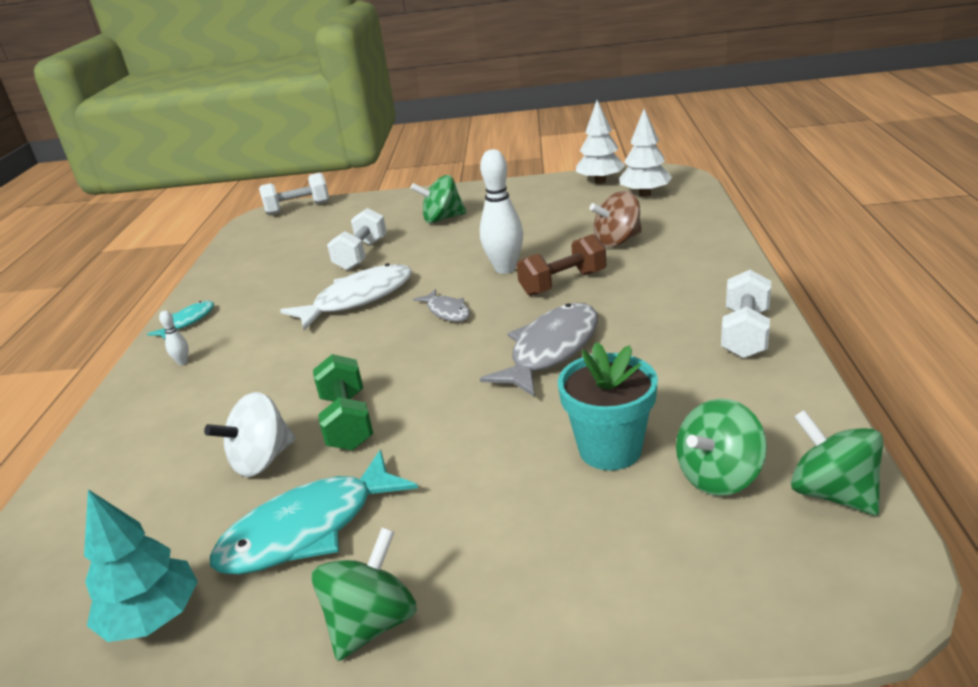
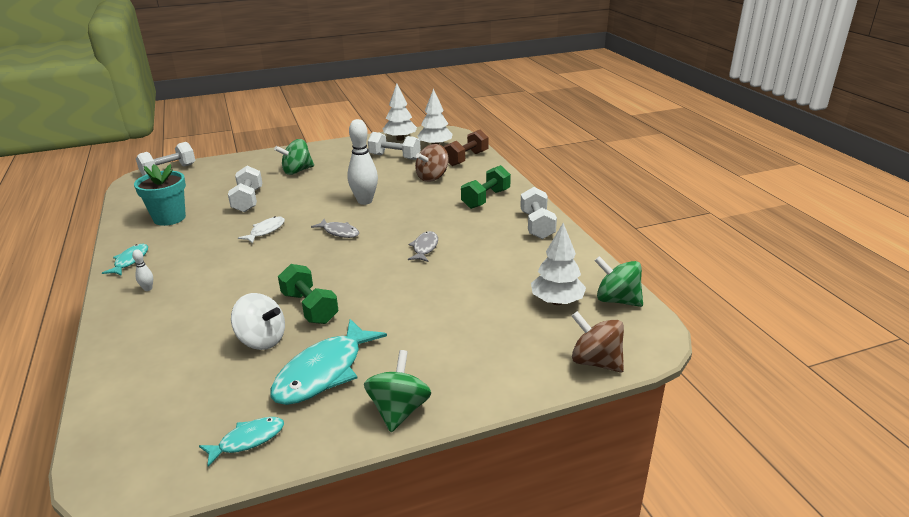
camera: 25 degrees left, 0 degrees up
(153, 618) = (247, 440): turquoise tree -> turquoise fish
(262, 460) = (262, 340): white spinning top -> white spinning top turned 90 degrees counterclockwise
(358, 299) = (265, 231): white fish -> white fish, size x0.53
(551, 350) = (424, 248): grey fish -> grey fish, size x0.53
(563, 283) = (410, 207): brown dumbbell -> brown dumbbell (466, 159)
(579, 207) = (395, 157): none -> white dumbbell
(610, 449) = (490, 297): turquoise flower pot -> turquoise flower pot (169, 218)
(682, 281) = (486, 199): none -> green dumbbell
(719, 476) = (557, 301): green spinning top -> white tree
(739, 611) = (595, 362): none -> brown spinning top

